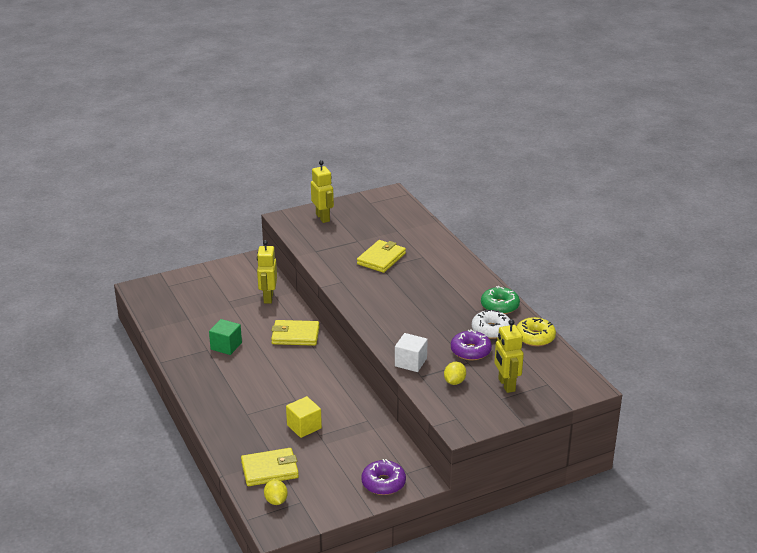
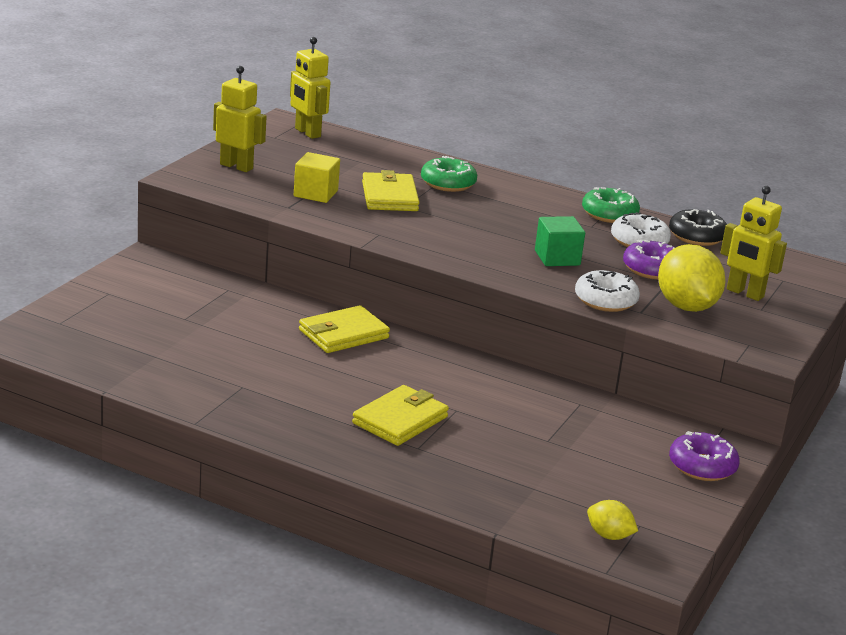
camera: 40 degrees left, 5 degrees down
(226, 346) = (265, 374): green cube -> green cube (557, 258)
(268, 297) = (237, 299): yellow robot -> yellow robot (307, 133)
(270, 470) = (547, 503): yellow wallet -> yellow wallet (400, 420)
(304, 426) = (514, 437): yellow cube -> yellow cube (315, 193)
(410, 362) = (605, 300): white cube -> white donut
(428, 258) = (448, 183): none -> green donut
(454, 382) = (686, 306): yellow lemon -> yellow lemon, size x1.94
(535, 337) = (697, 236): yellow donut -> black donut

